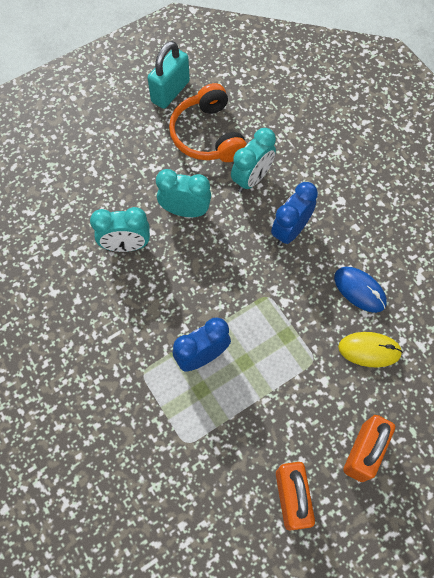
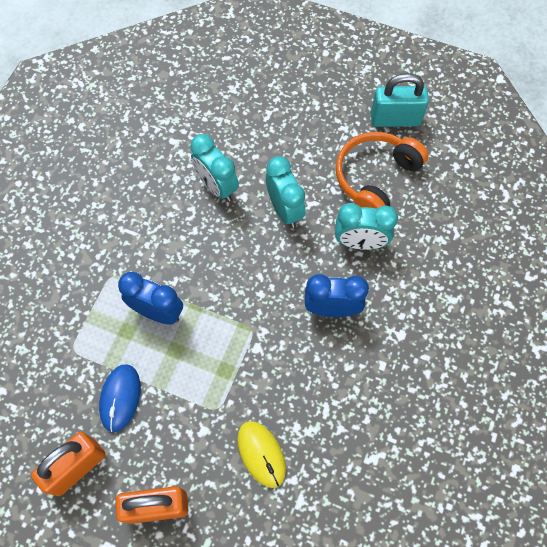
camera: 55 degrees right, 0 degrees up
(359, 290) = (317, 408): blue mouse -> blue mouse (120, 398)

